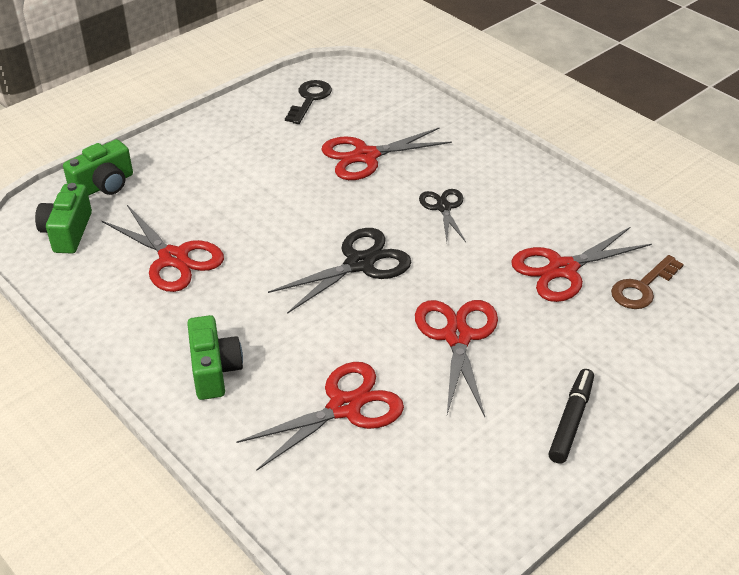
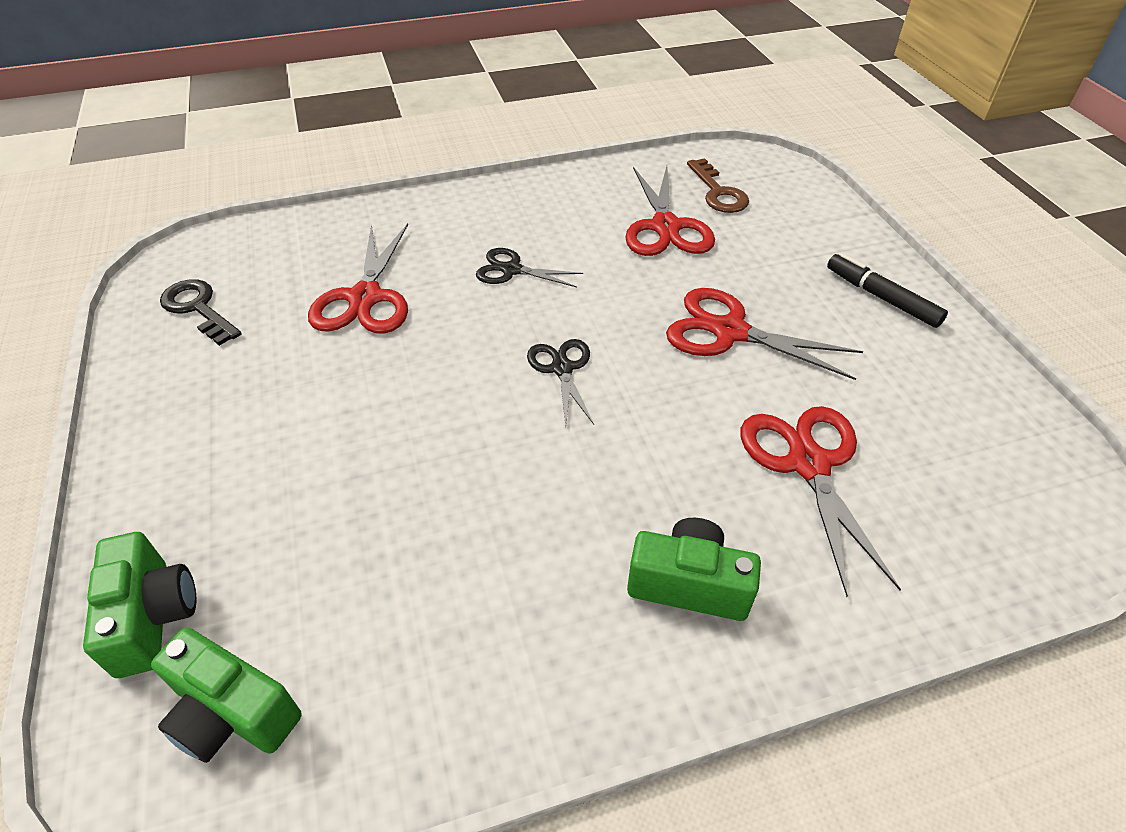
camera: 65 degrees left, 5 degrees up
(173, 258) = (417, 566): red scissors -> none
(359, 264) = (562, 369): black scissors -> black scissors, size x0.61

